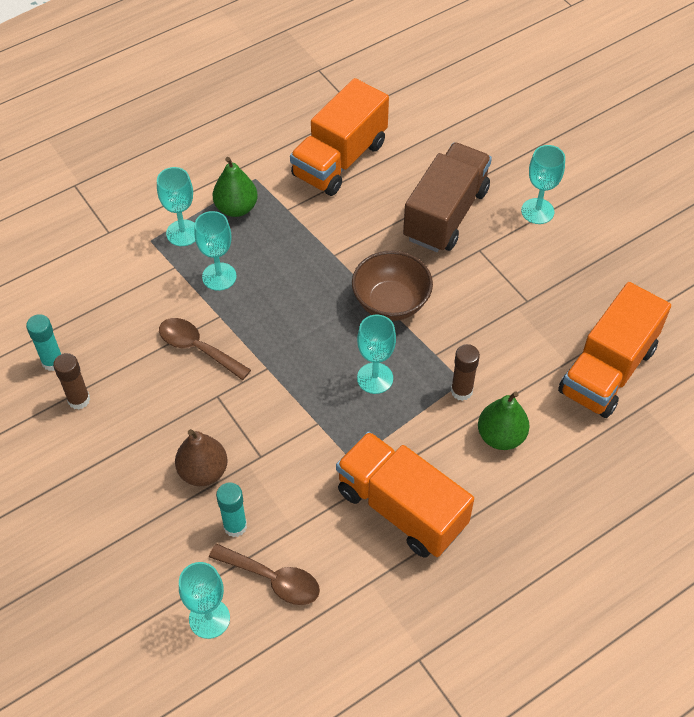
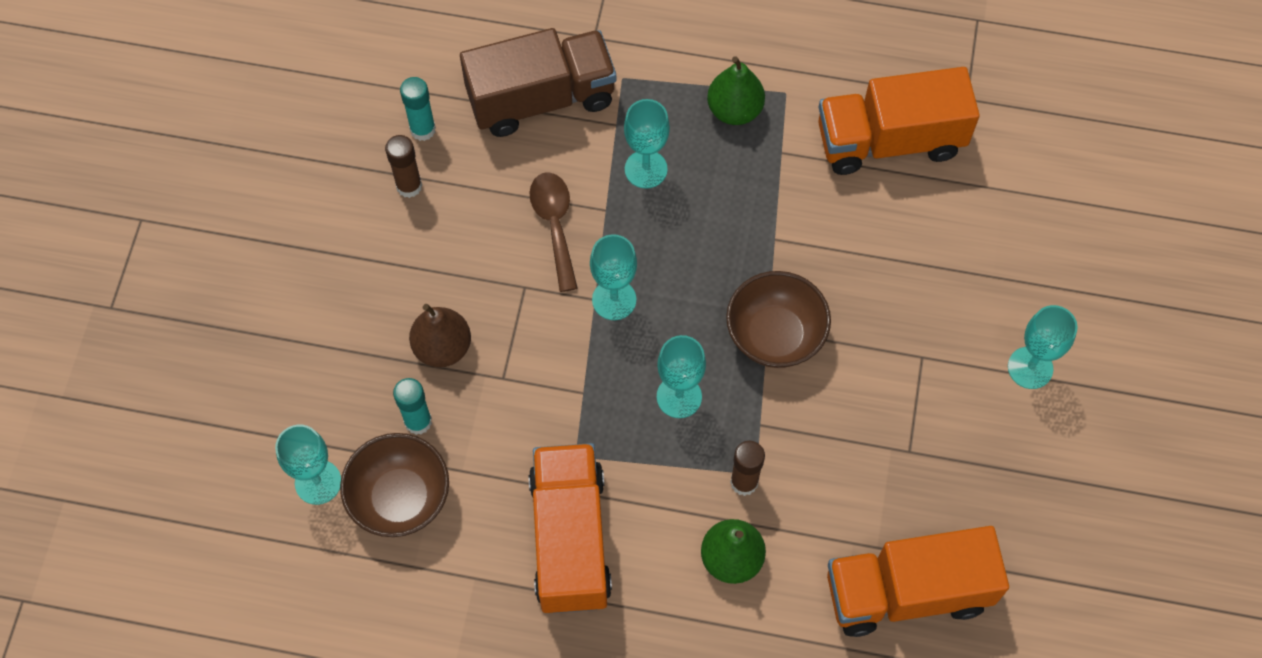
camera: 45 degrees right, 10 degrees up
(183, 233) = (659, 95): turquoise goblet -> turquoise goblet (614, 300)
(273, 579) = (400, 498): brown spoon -> brown bowl
(445, 214) = (931, 290): brown truck -> brown truck (541, 98)

